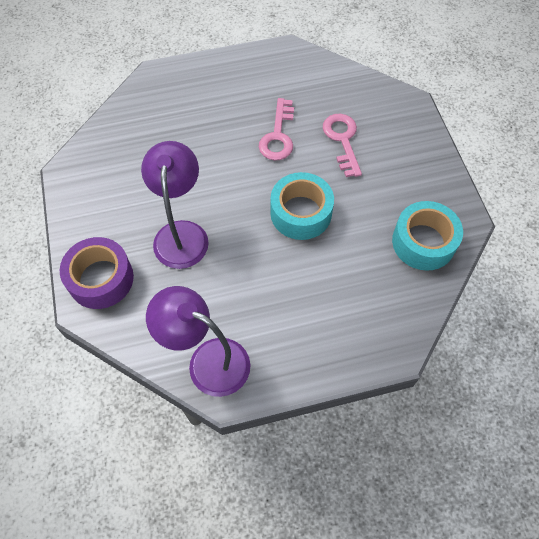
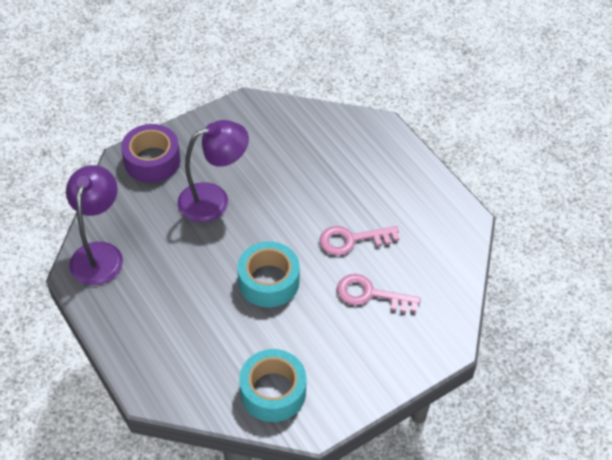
camera: 70 degrees right, 10 degrees down
(342, 140) = (370, 294): pink key -> pink key turned 135 degrees counterclockwise

